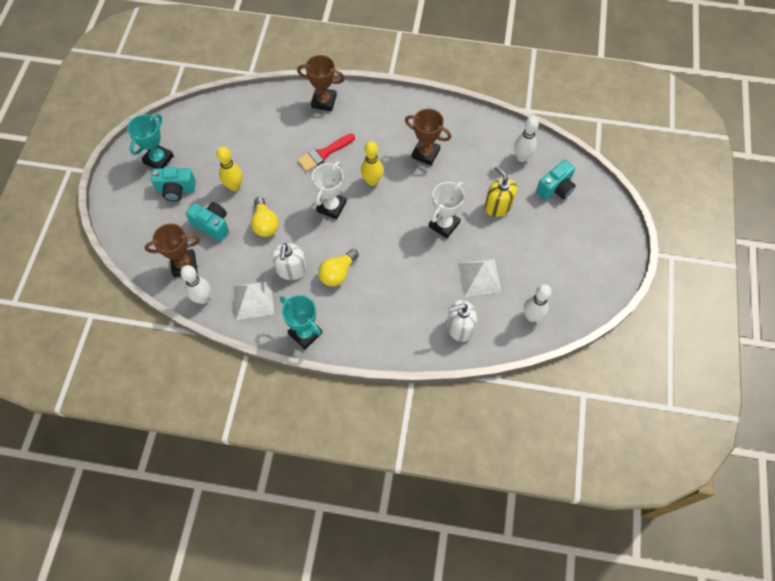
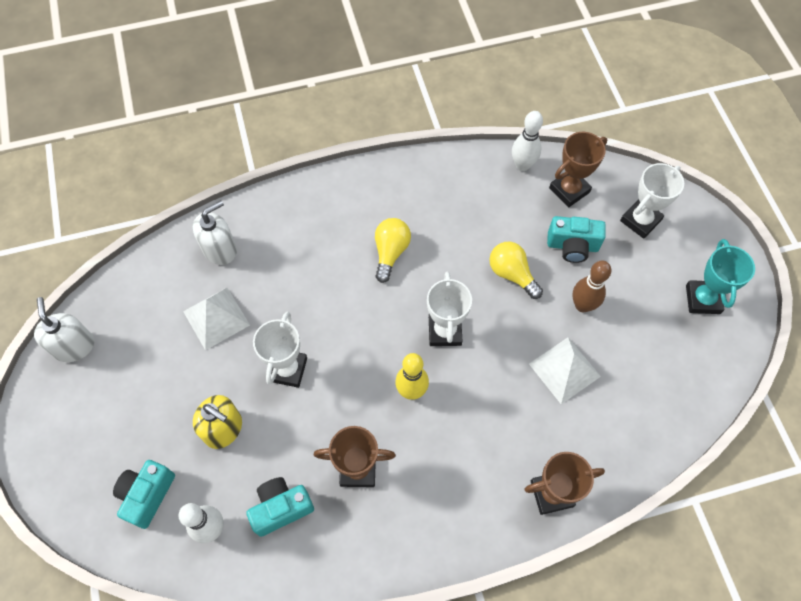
camera: 155 degrees right, 0 degrees up
(154, 223) = (640, 220): none -> white trophy
(176, 189) = (648, 270): turquoise camera -> turquoise camera (281, 508)
(234, 186) = (582, 305): yellow bowling pin -> brown bowling pin
(253, 300) = (468, 186): white pyramid -> white pyramid (564, 370)
(291, 270) = (446, 234): white soap dispenser -> white soap dispenser (74, 346)
(305, 333) = (390, 175): turquoise trophy -> none
(323, 153) = (499, 404): red brush -> none
(532, 316) = (136, 296): white bowling pin -> none

